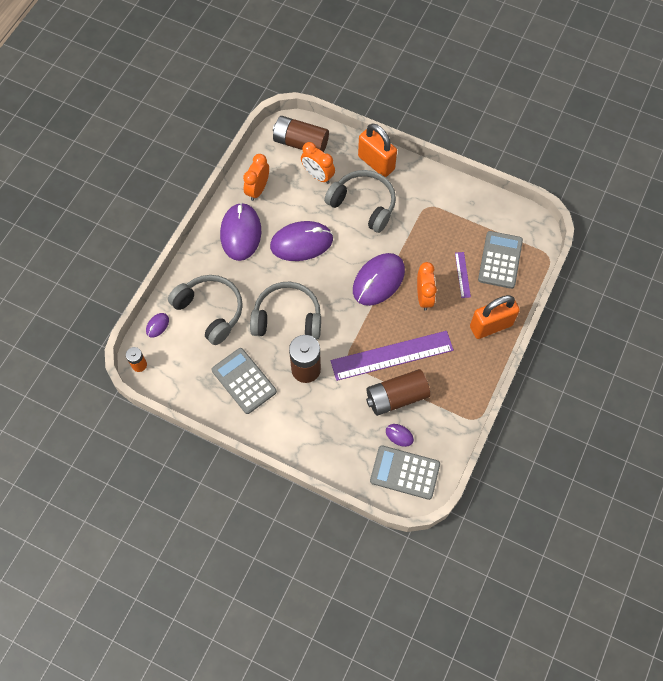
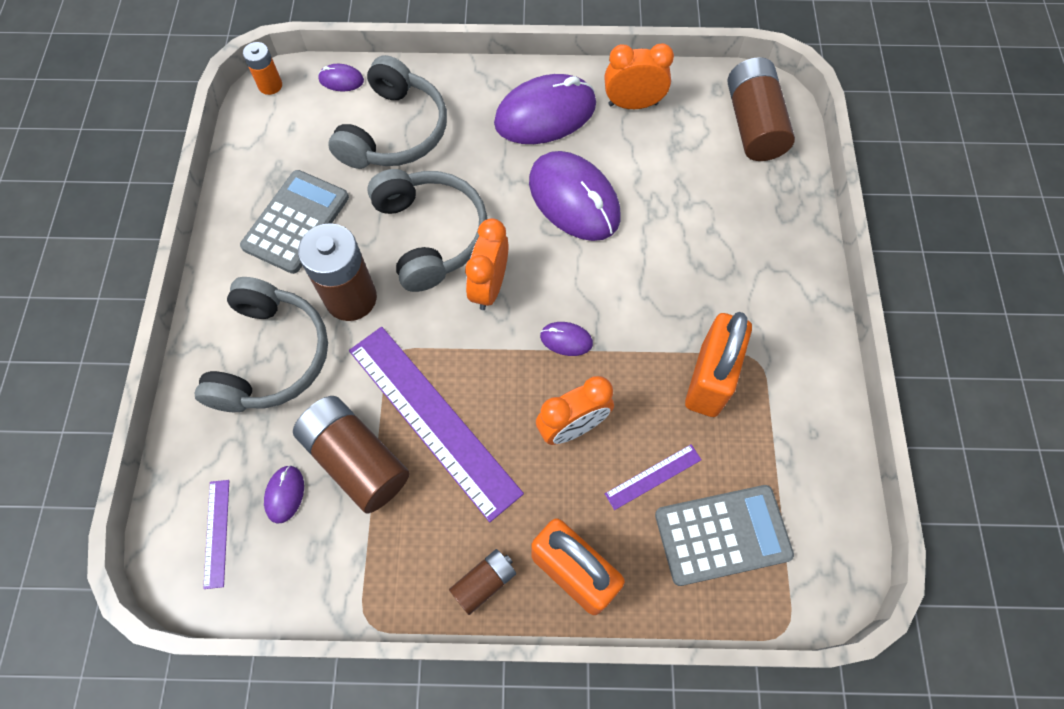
camera: 65 degrees right, 0 degrees up
(318, 176) = (709, 172): orange clock -> orange clock (489, 287)
(363, 204) = (697, 258): grey headphones -> grey headphones (271, 356)
(376, 163) = (789, 244): orange padlock -> orange padlock (709, 380)
(378, 280) = (566, 340): purple mouse -> purple mouse, size x0.44
(405, 472) = (216, 533): grey calculator -> purple ruler
(479, 363) = (484, 582): none -> brown battery

